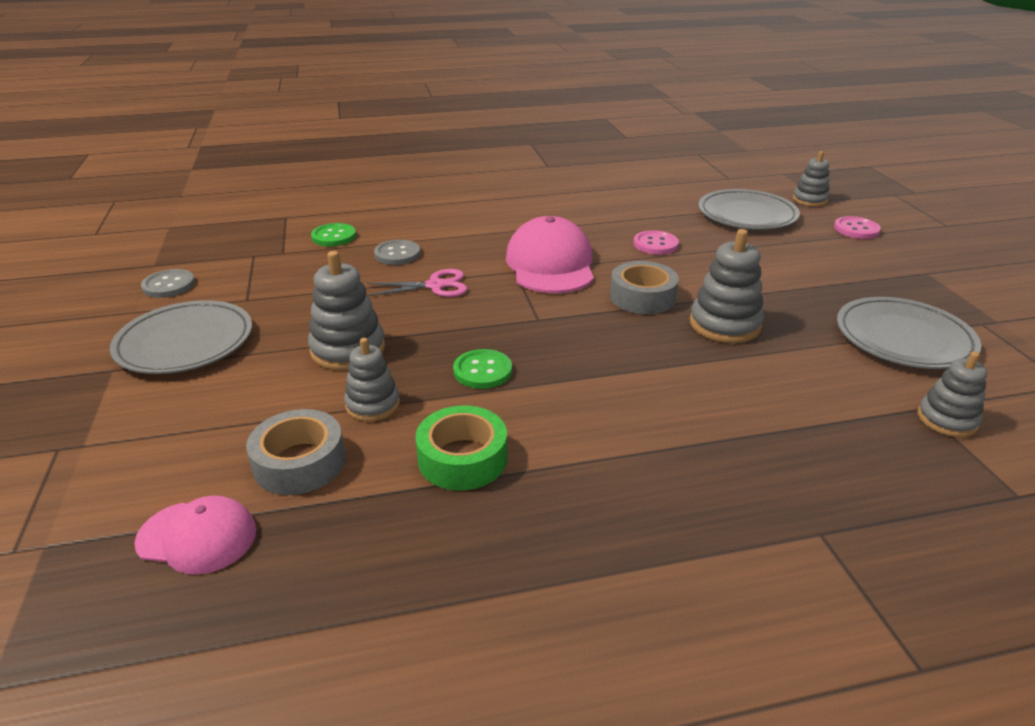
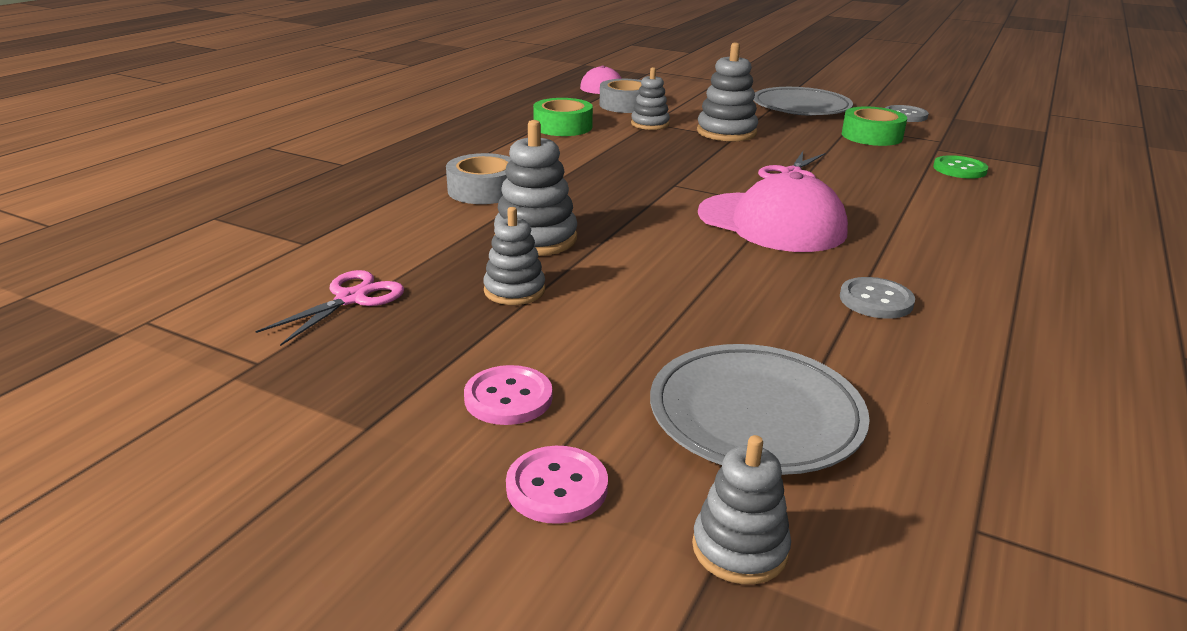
camera: 130 degrees right, 5 degrees down
(272, 283) = (871, 136): none -> green tape
(397, 254) = (883, 179): grey button -> grey button (876, 300)
(482, 371) = (635, 151): green button -> none
(642, 297) = (640, 231): grey tape -> grey tape (484, 190)
(655, 244) = (746, 291): pink button -> pink button (508, 398)
(903, 338) = (351, 299): grey plate -> pink scissors
(947, 419) = (280, 242): grey stacking toy -> grey stacking toy (514, 290)

